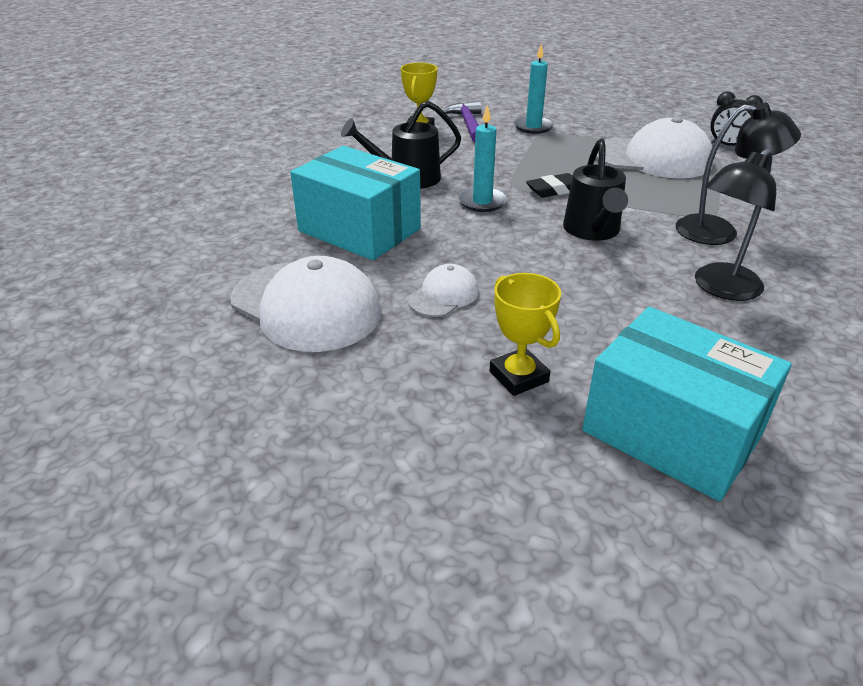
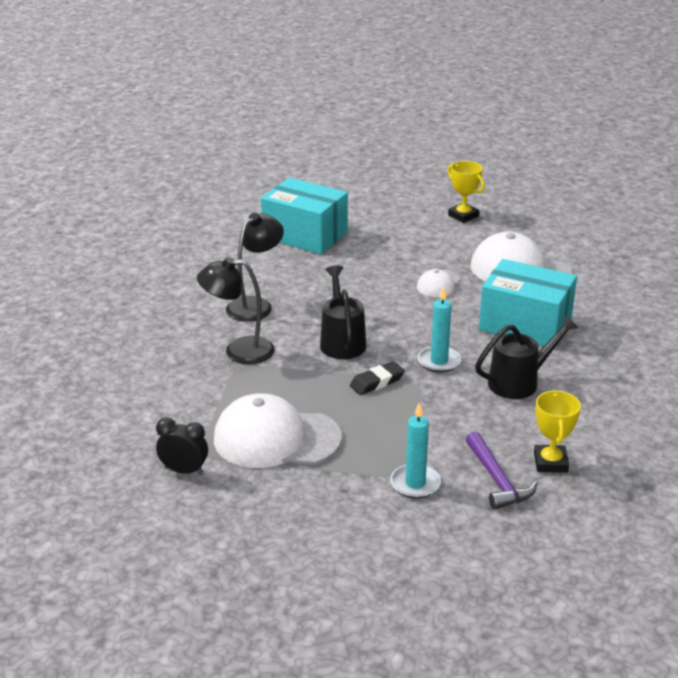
camera: 170 degrees right, 5 degrees down
(518, 376) = (381, 249): yellow trophy -> yellow trophy (463, 216)

